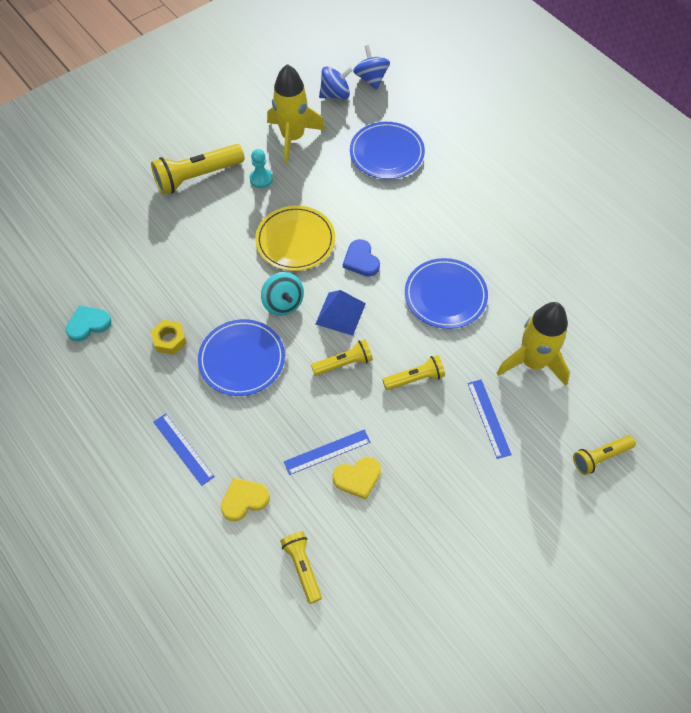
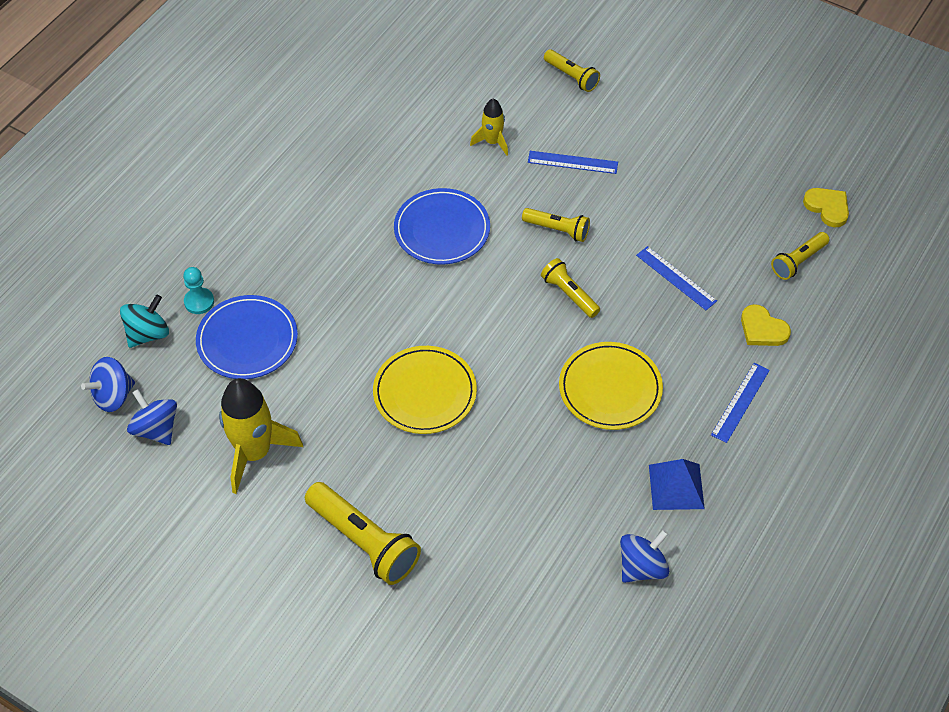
camera: 110 degrees left, 5 degrees down
(88, 324) = (642, 567): turquoise heart -> blue spinning top
(169, 340) = (620, 470): yellow nut -> none
(242, 359) = (610, 388): blue plate -> yellow plate
(261, 179) = (340, 464): turquoise pawn -> turquoise pawn (199, 302)
(283, 303) = (519, 374): turquoise spinning top -> turquoise spinning top (148, 334)
(340, 313) = (508, 316): blue pyramid -> blue pyramid (676, 486)
(357, 478) = (689, 246): yellow heart -> yellow heart (827, 207)
(361, 260) = (426, 318): blue heart -> none
(415, 378) = (557, 230): yellow flashlight -> yellow flashlight turned 150 degrees clockwise
(488, 418) = (572, 162): blue ruler -> blue ruler turned 45 degrees clockwise
(533, 362) = (492, 142): yellow rocket -> yellow rocket, size x0.54

